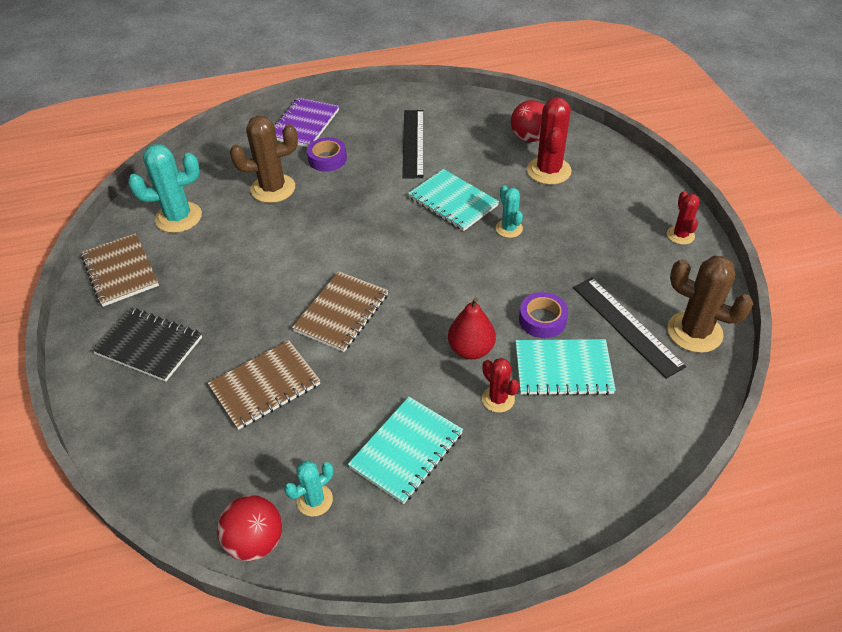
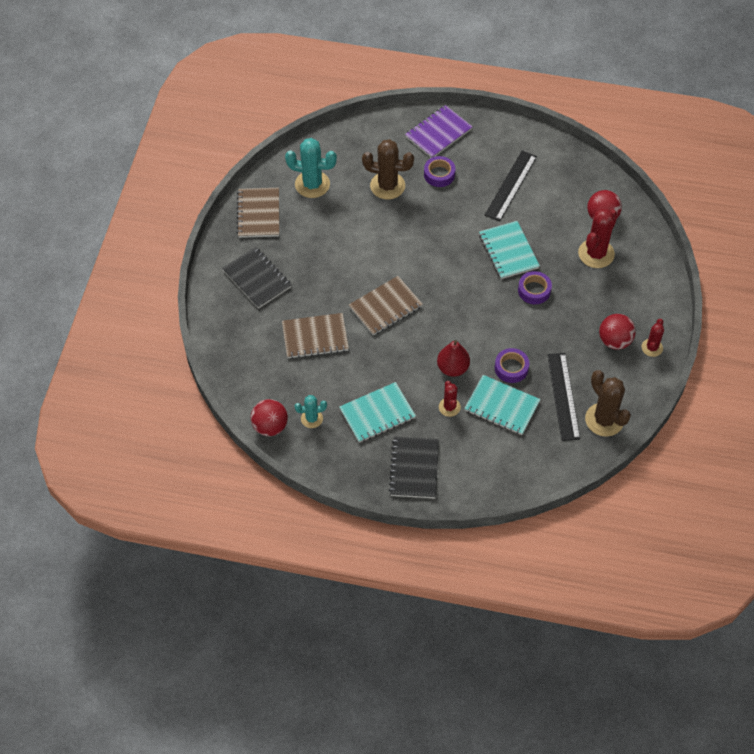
camera: 25 degrees right, 10 degrees up
(504, 505) = (414, 468): none -> black notebook
(509, 228) = (534, 290): turquoise cactus -> purple tape
(636, 244) = (614, 341): none -> red ball

